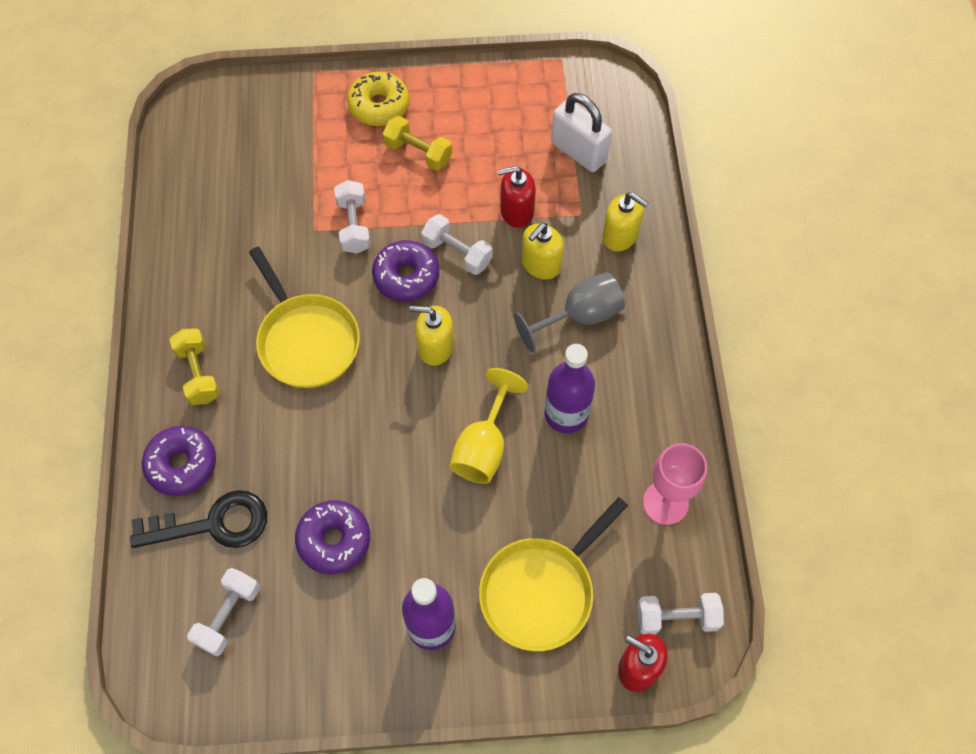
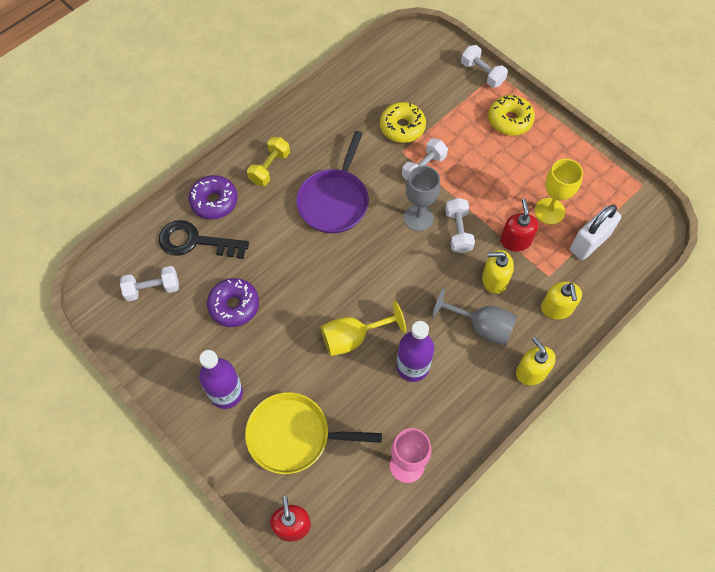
camera: 50 degrees right, 0 degrees up
(213, 524) = (195, 241): black key -> black key turned 150 degrees clockwise
(285, 206) = (402, 127): none -> yellow donut
(306, 340) = (334, 201): yellow pan -> purple pan
(406, 276) = (418, 218): purple donut -> grey goblet
(418, 152) = (501, 162): yellow dumbbell -> none
(435, 347) = (390, 266): yellow soap dispenser -> yellow soap dispenser (531, 371)
(513, 156) = (549, 211): none -> yellow goblet
(516, 211) = (515, 240): red soap dispenser -> red soap dispenser turned 45 degrees clockwise
(578, 152) = (589, 242): white padlock -> white padlock turned 45 degrees clockwise
(676, 618) = (340, 525): white dumbbell -> white dumbbell (482, 73)

